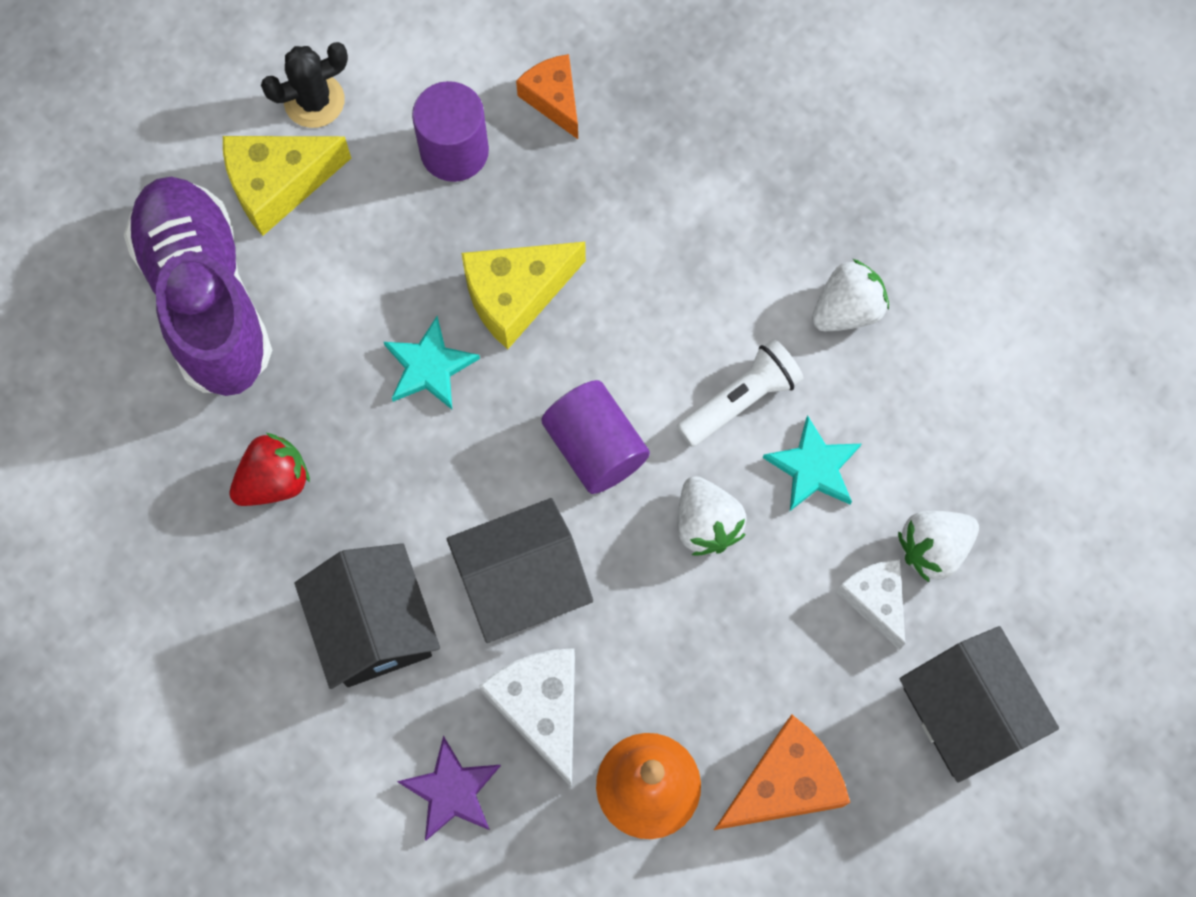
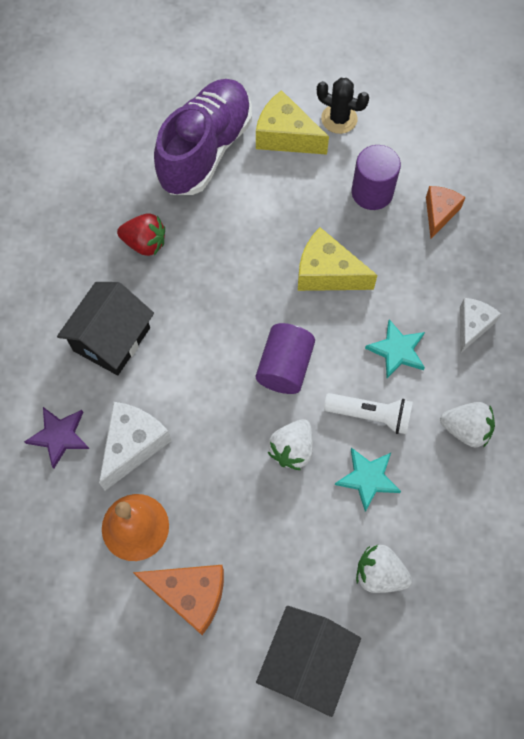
camera: 50 degrees right, 5 degrees down
(429, 367) = (257, 264): turquoise star -> turquoise star (397, 350)
(522, 582) = (188, 387): black house -> none
(875, 600) = (325, 565): white cheese -> white cheese (472, 326)

